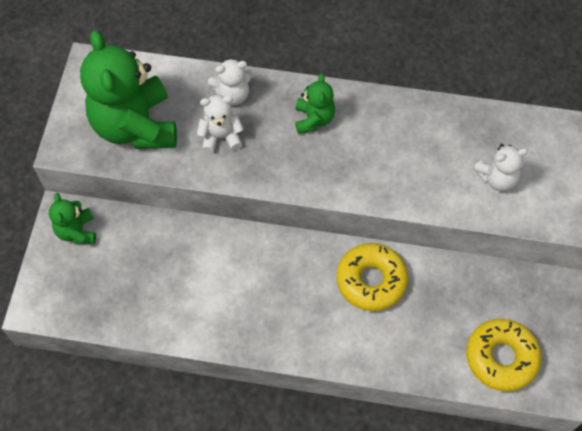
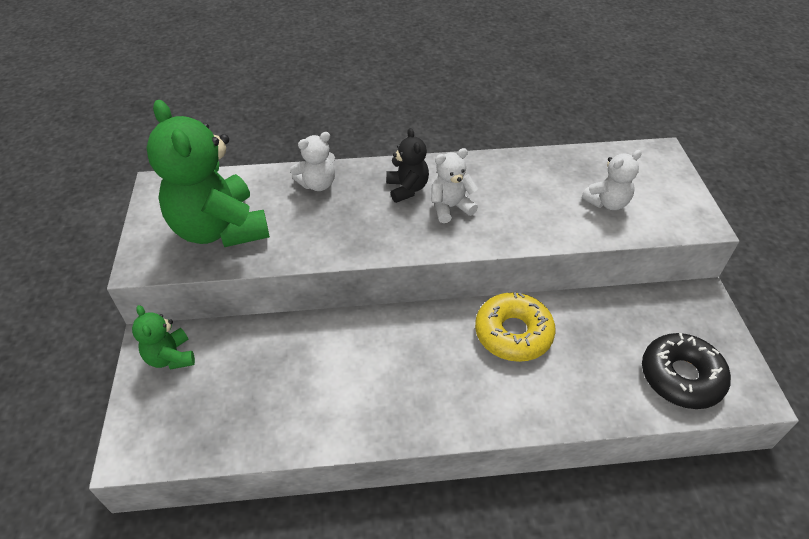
camera: 15 degrees left, 15 degrees down
(221, 137) = (316, 221): white teddy bear -> white teddy bear (450, 207)
(314, 119) = (407, 189): green teddy bear -> black teddy bear
(501, 358) = (681, 377): yellow donut -> black donut

